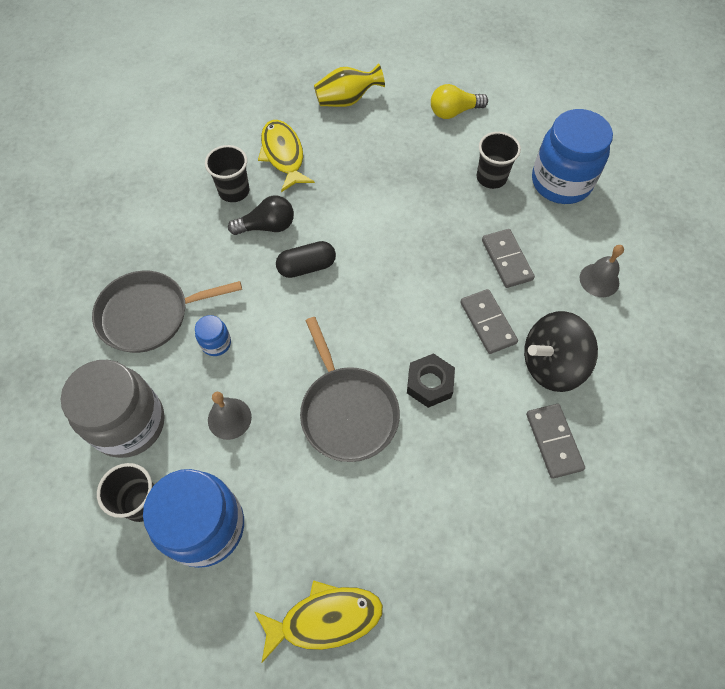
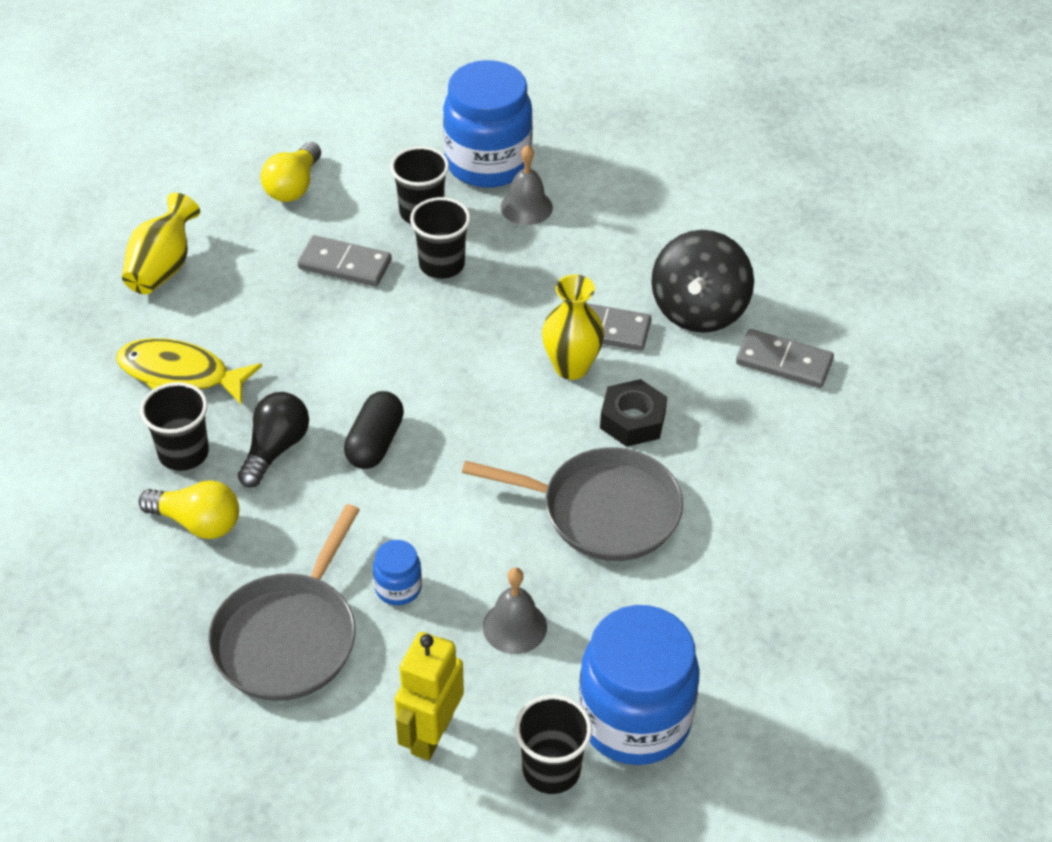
camera: 55 degrees left, 15 degrees down
(129, 423) = (431, 734): grey jar -> yellow robot
(194, 227) = (197, 522): none -> yellow light bulb
(325, 619) = (825, 661): yellow fish -> none
(443, 325) = (571, 367): none -> yellow vase
(461, 212) = (442, 265): none -> black cup
(507, 260) = (541, 266): grey domino -> grey domino (345, 264)
(599, 280) = (636, 212): grey bell -> grey bell (526, 207)

